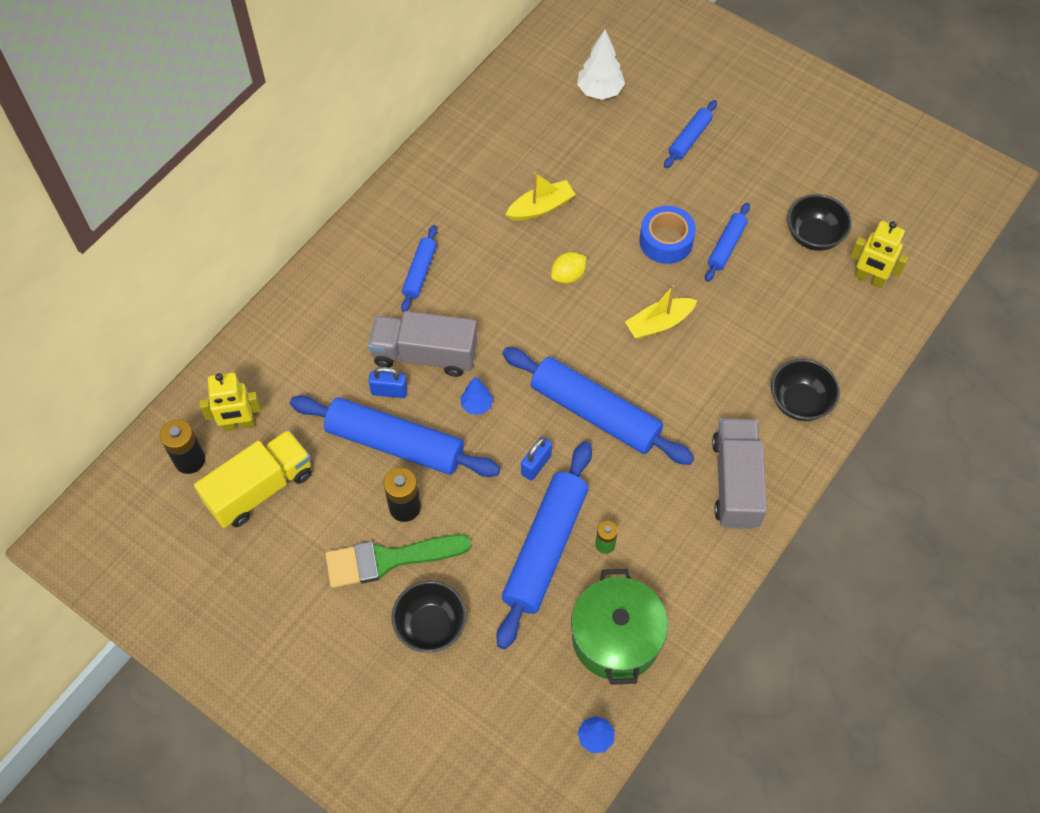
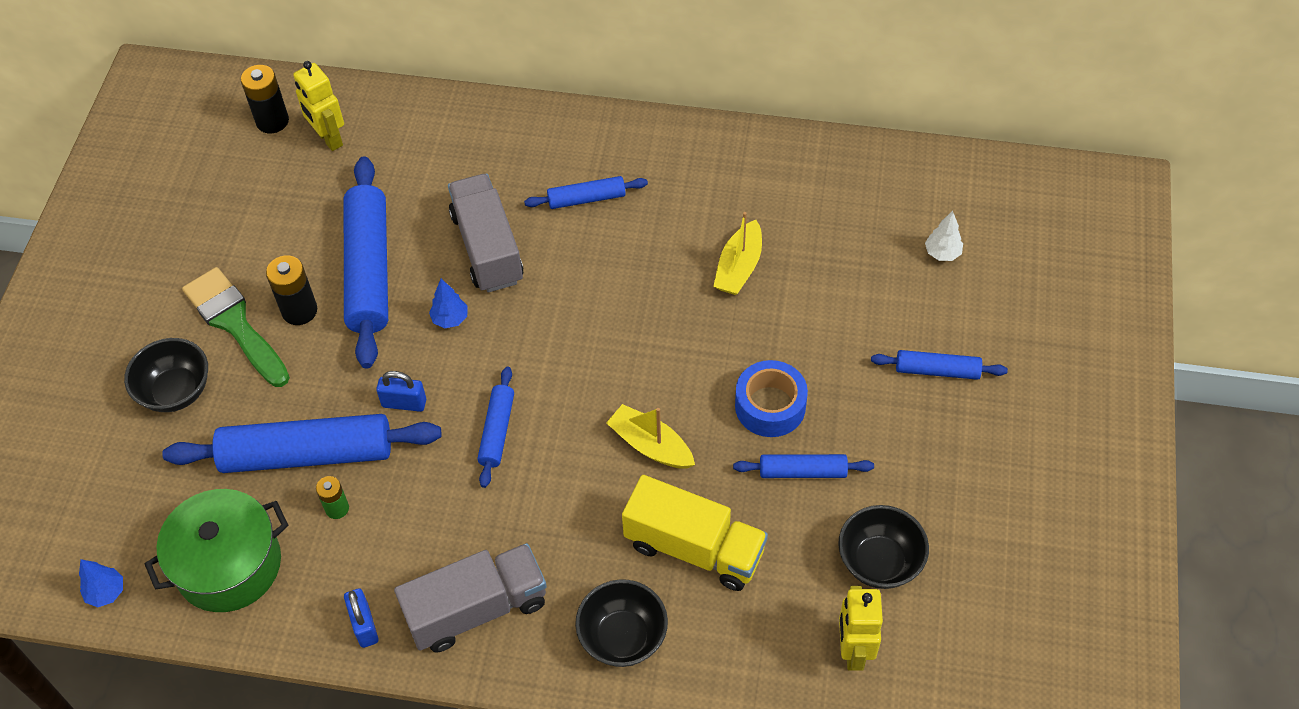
camera: 65 degrees right, 5 degrees down
(260, 488) = (267, 187): yellow truck -> yellow truck (694, 548)
(389, 391) = (427, 238): blue padlock -> blue padlock (364, 625)
(541, 207) = (739, 267): yellow boat -> yellow boat turned 75 degrees clockwise
(568, 276) = (662, 331): yellow lemon -> none
(595, 413) = (497, 431): blue rolling pin -> blue rolling pin, size x0.50
(599, 91) = (942, 253): white tree -> white tree, size x0.60

